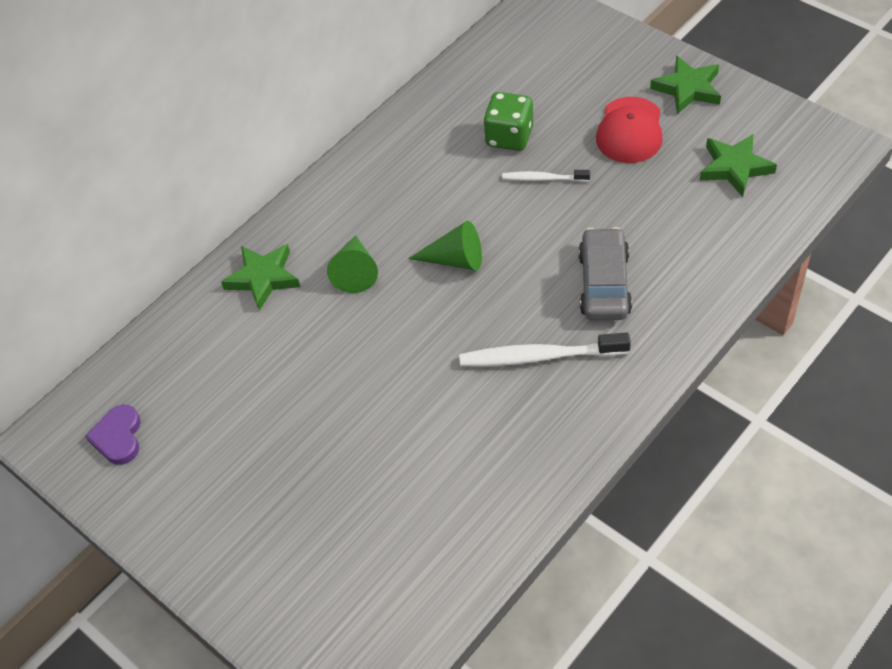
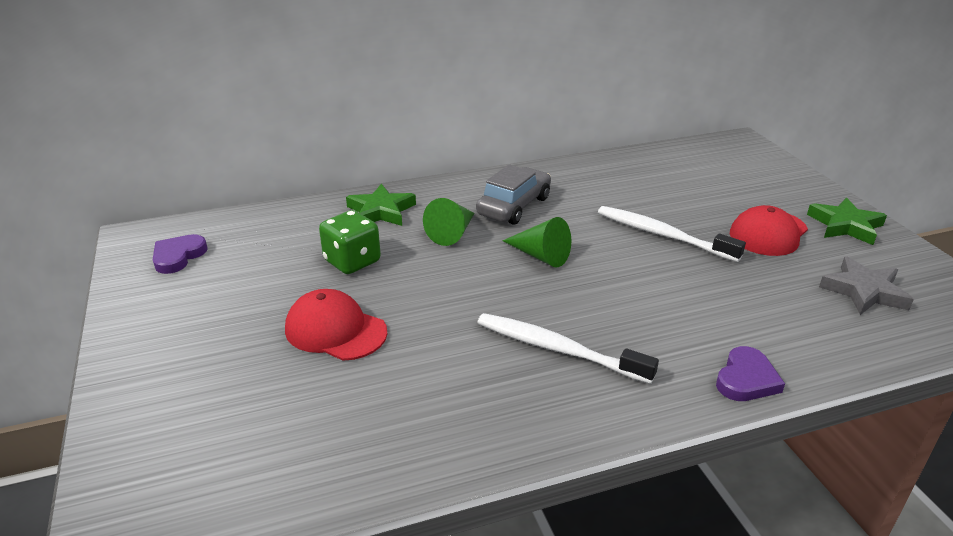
camera: 25 degrees right, 20 degrees down
(346, 436) = (335, 330): none -> red cap
(509, 137) = (652, 202): green dice -> green dice (352, 261)
(543, 179) = (662, 235): white toothbrush -> white toothbrush, size x1.75
(604, 284) = (665, 322): grey car -> grey car (514, 206)
(692, 310) = (746, 379): none -> purple heart
(735, 167) = (864, 291): green star -> grey star

